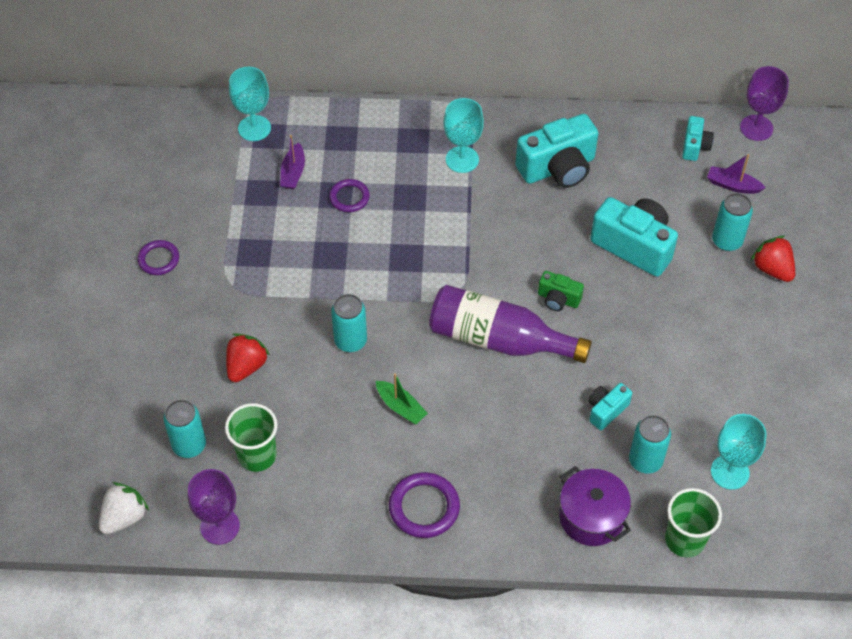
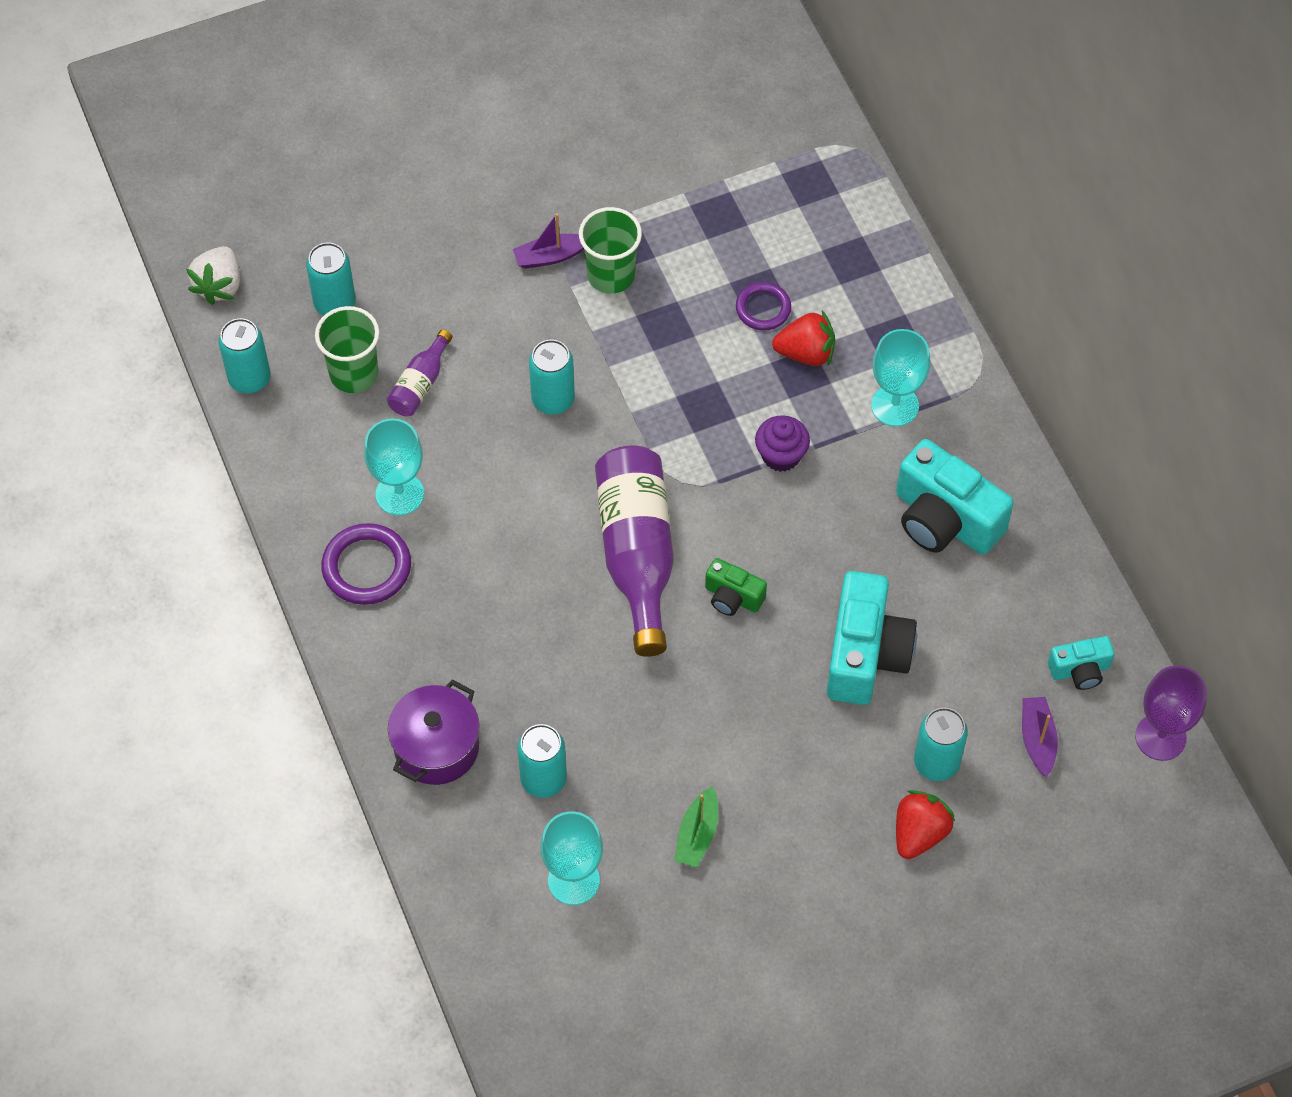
camera: 65 degrees right, 5 degrees up
(124, 517) = (219, 286): white strawberry -> white strawberry turned 90 degrees clockwise
(159, 259) = (564, 158): purple ring -> none
(220, 526) = (249, 379): purple goblet -> turquoise can
(246, 366) = (464, 311): red strawberry -> red strawberry (806, 353)
(254, 128) = (812, 163): turquoise goblet -> turquoise goblet (399, 494)
(291, 416) = (420, 384): none -> purple bottle
(293, 173) = (767, 233): purple boat -> purple boat (550, 256)
(401, 407) = (488, 489): green boat -> green boat (697, 834)
(466, 232) = (781, 455): none -> purple cupcake
(558, 299) = (732, 597): green camera -> green camera turned 60 degrees counterclockwise
(606, 410) = (594, 710): turquoise camera -> none
(685, 540) = (454, 860): green cup -> green cup (611, 275)

